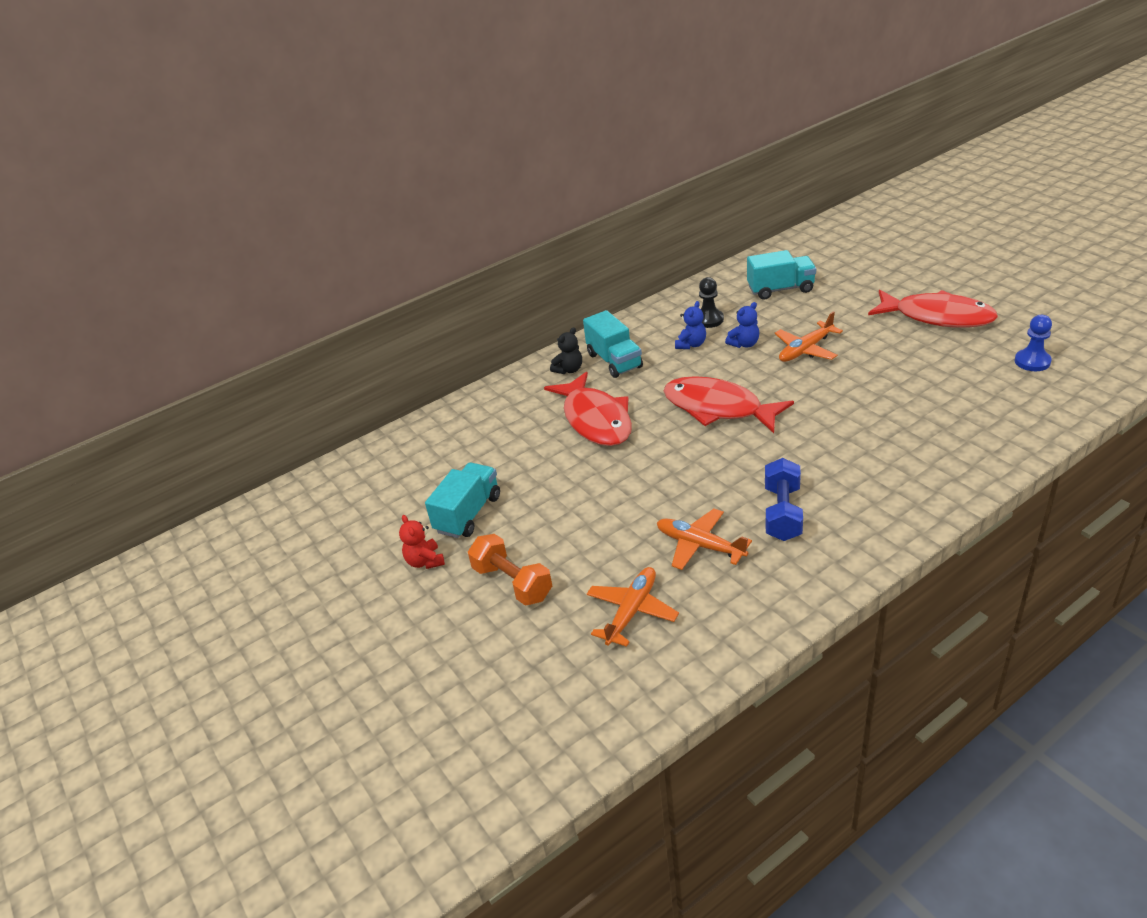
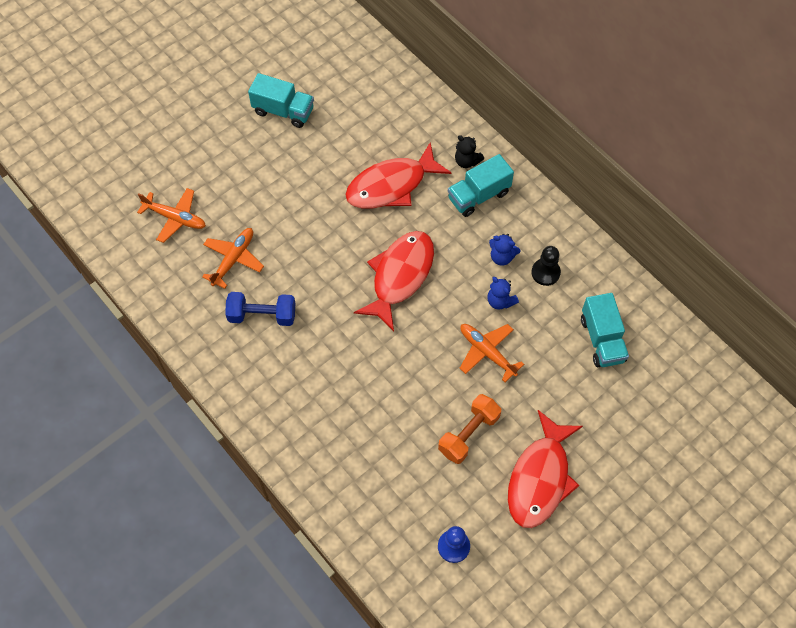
camera: 80 degrees right, 25 degrees up
(425, 561) = (237, 92): red teddy bear -> none
(512, 583) = (210, 146): orange dumbbell -> orange dumbbell (468, 434)

